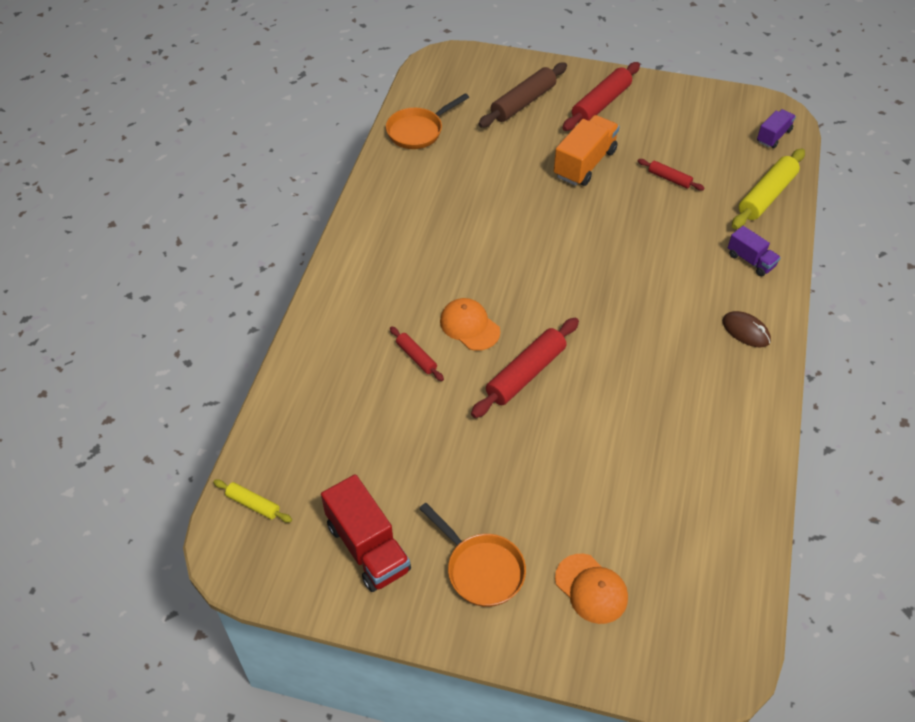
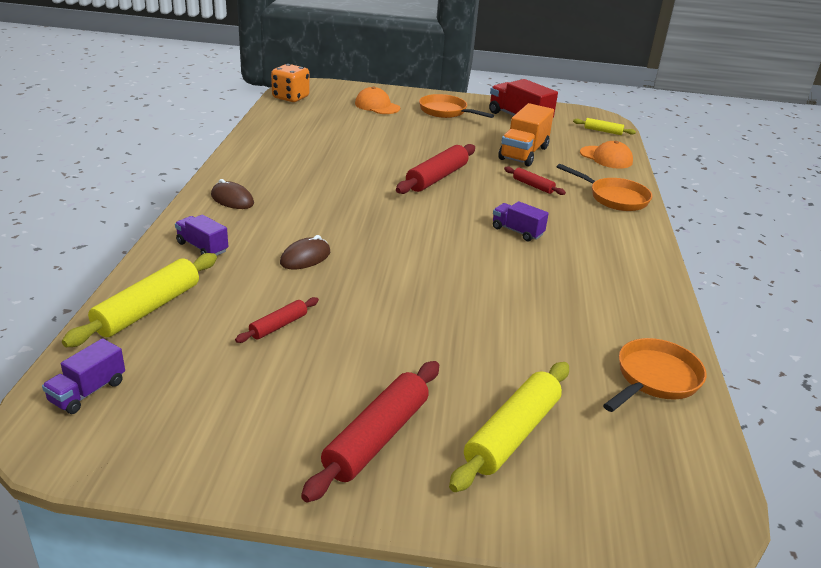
camera: 170 degrees right, 20 degrees down
(332, 333) = (614, 198): none -> orange pan
(461, 278) = (517, 231): none -> purple truck
(469, 326) = (495, 202): orange cap -> orange cap (606, 157)
(523, 102) = (512, 434): brown rolling pin -> yellow rolling pin
(584, 164) = (398, 341): orange truck -> orange truck (523, 153)
(660, 246) = (305, 258): none -> brown mouse
(669, 179) = (278, 326): red rolling pin -> red rolling pin turned 75 degrees counterclockwise
(734, 619) = (290, 97): none -> orange dice

